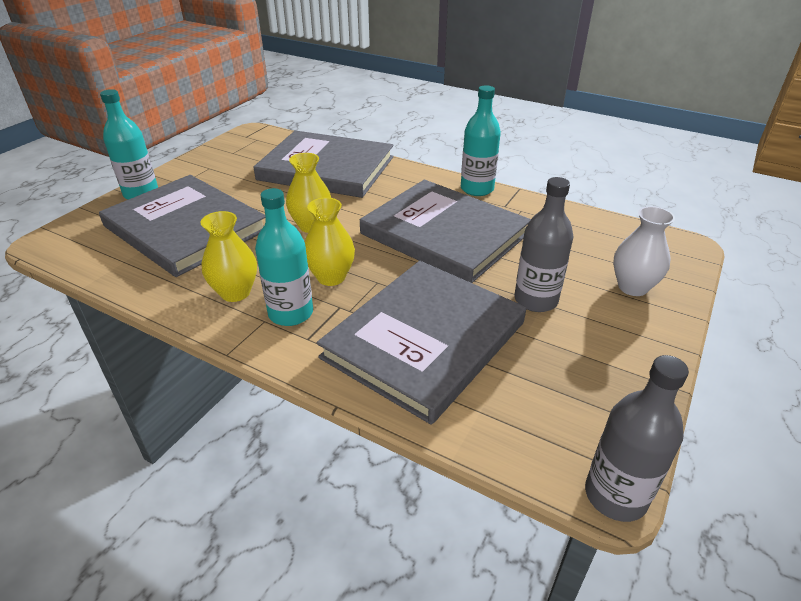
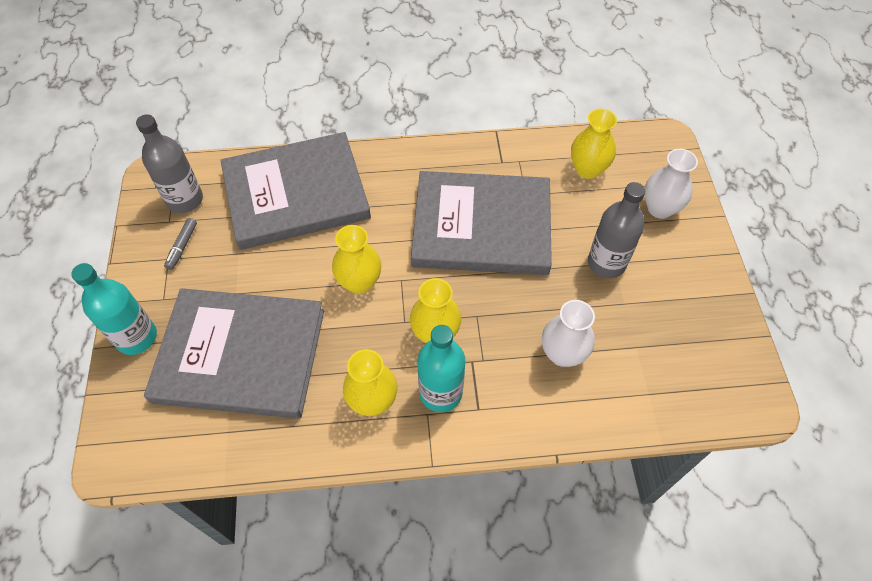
camera: 35 degrees left, 20 degrees up
(224, 166) = (182, 246): none -> grey marker
(424, 340) = (562, 354): grey book -> white vase
(477, 189) = (461, 151): turquoise bottle -> none
(581, 236) = (587, 169): none -> yellow vase
(615, 495) = (766, 405): grey bottle -> grey bottle (185, 200)

